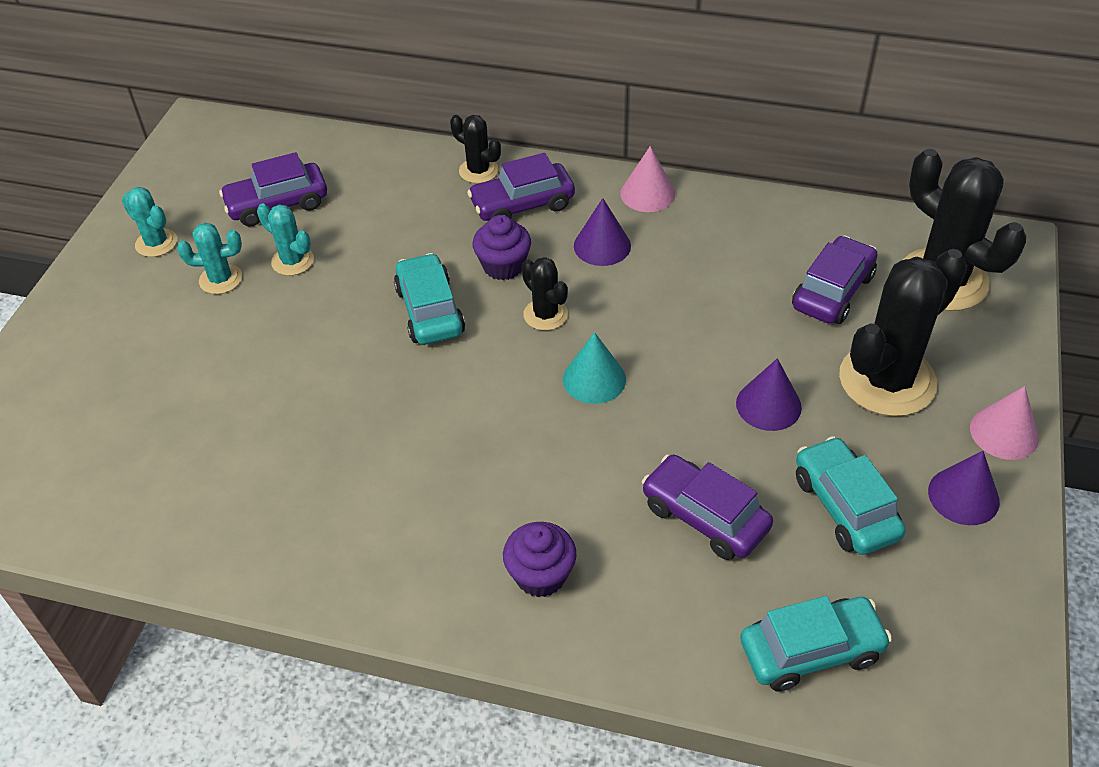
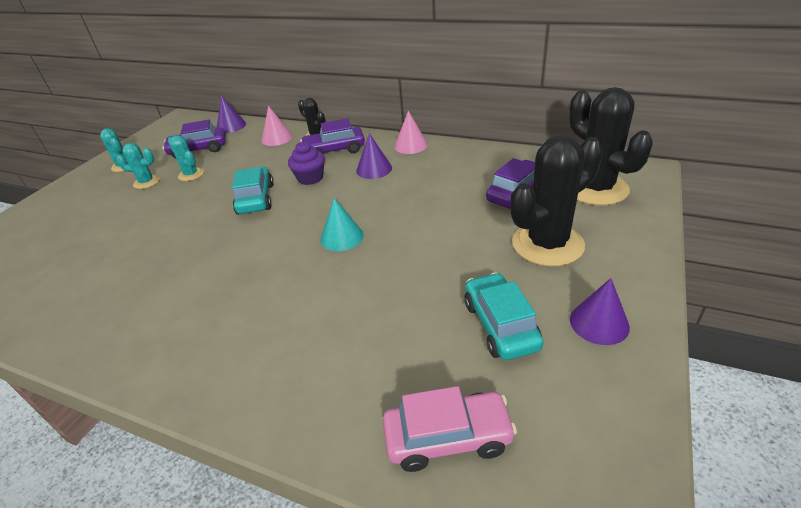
camera: 10 degrees right, 10 degrees down
(540, 575) = (252, 359): purple cupcake -> none
(545, 315) = (325, 202): black cactus -> none
(705, 516) = (389, 326): purple car -> none
(768, 405) = (457, 256): purple cone -> purple cone (231, 126)
(811, 651) = (448, 438): turquoise car -> pink car
(1004, 433) = (636, 280): pink cone -> pink cone (277, 138)

